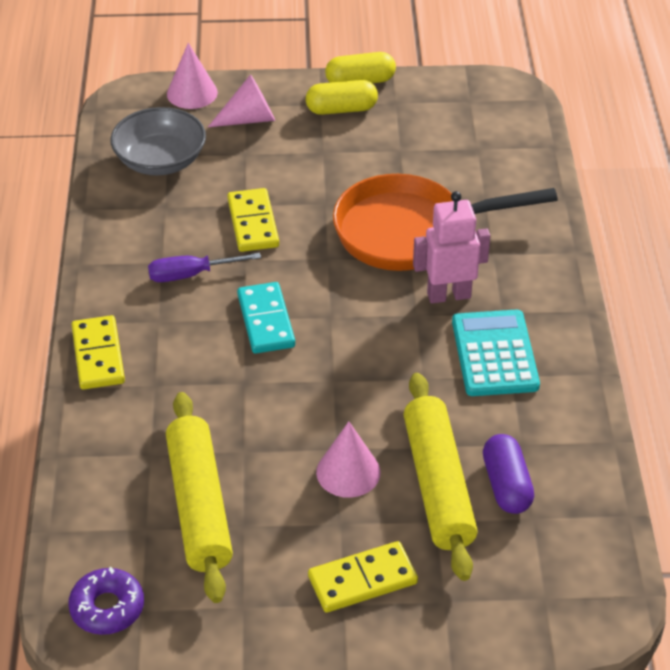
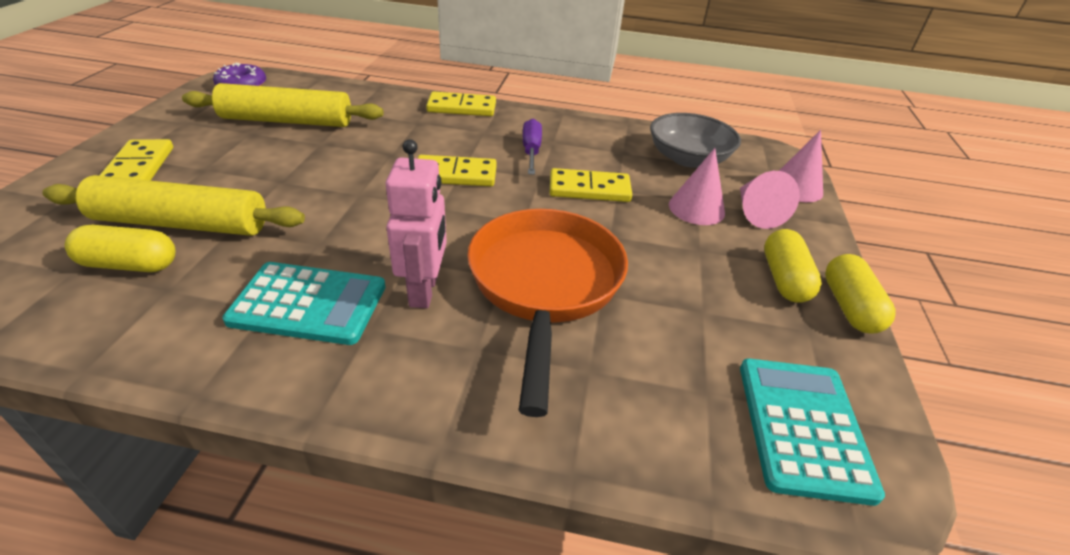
camera: 100 degrees right, 5 degrees down
(266, 321) = (455, 175): turquoise domino -> yellow domino
(348, 472) = (249, 182): pink cone -> pink cone (696, 208)
(484, 112) = (802, 427): none -> turquoise calculator
(506, 485) = (130, 265): purple capsule -> yellow capsule

